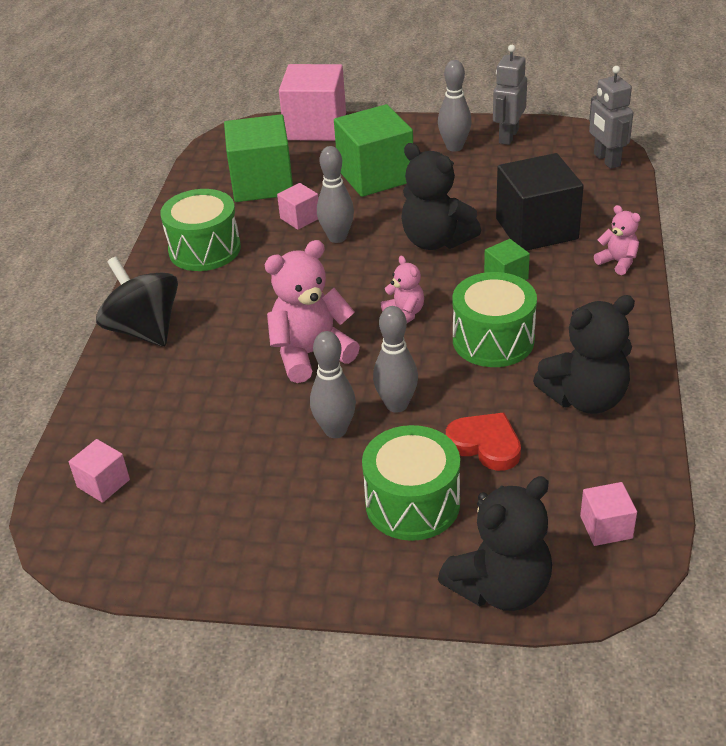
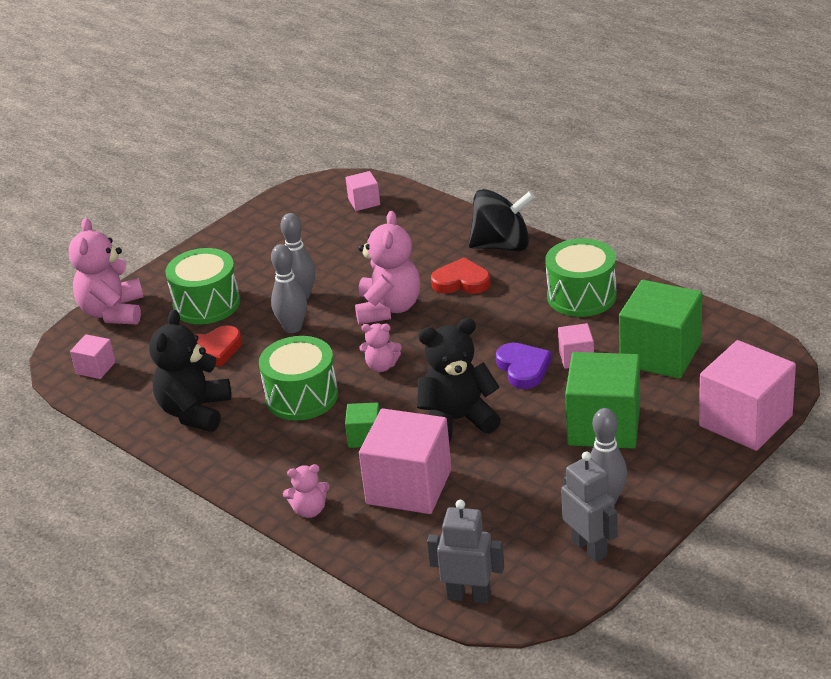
camera: 125 degrees right, 5 degrees down
(229, 328) = (461, 281): none -> red heart
(337, 237) = (523, 368): grey bowling pin -> purple heart
(500, 587) = (113, 312): black teddy bear -> pink teddy bear
(536, 229) = (409, 487): black cube -> pink cube

